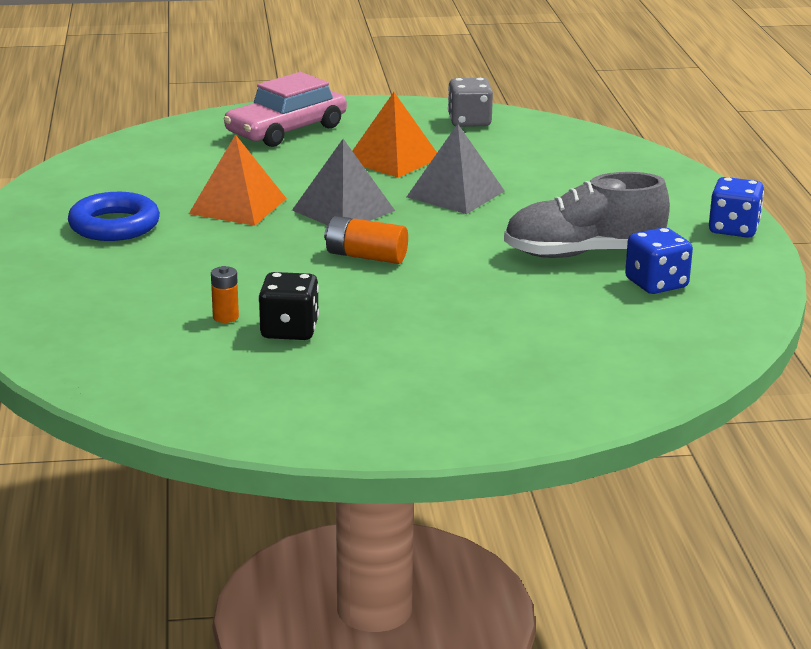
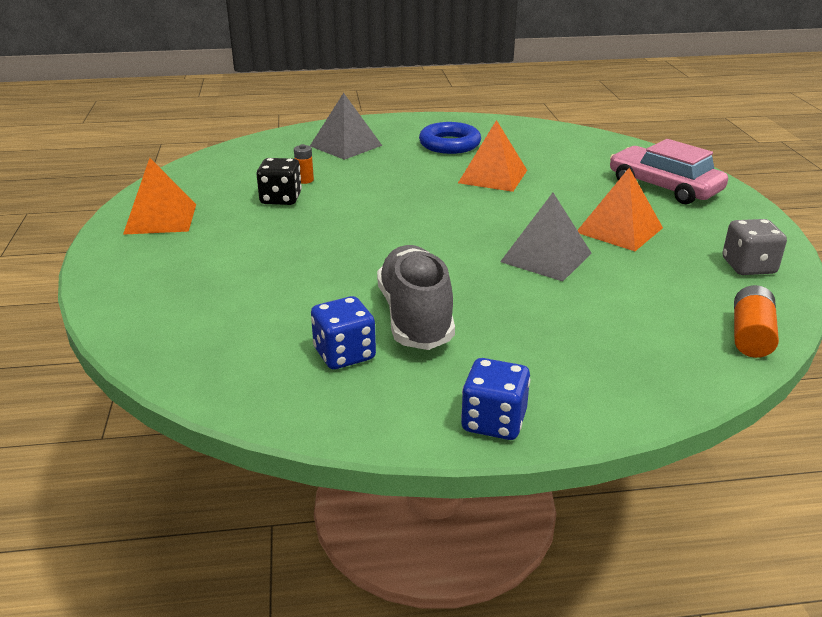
camera: 90 degrees right, 5 degrees up
(343, 210) = (494, 212): grey pyramid -> grey pyramid (346, 145)
(347, 410) = (161, 218): none -> orange pyramid
(366, 256) = (403, 221): orange battery -> orange battery (750, 336)

